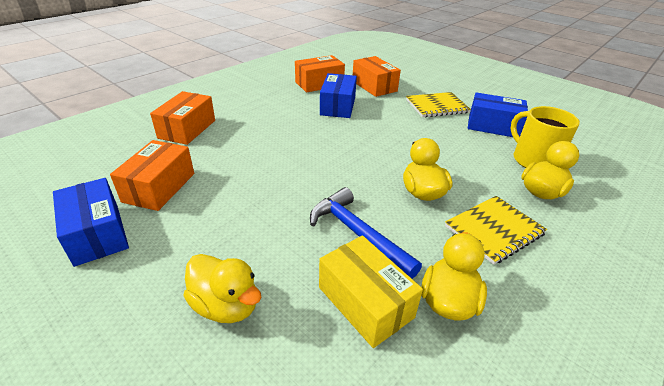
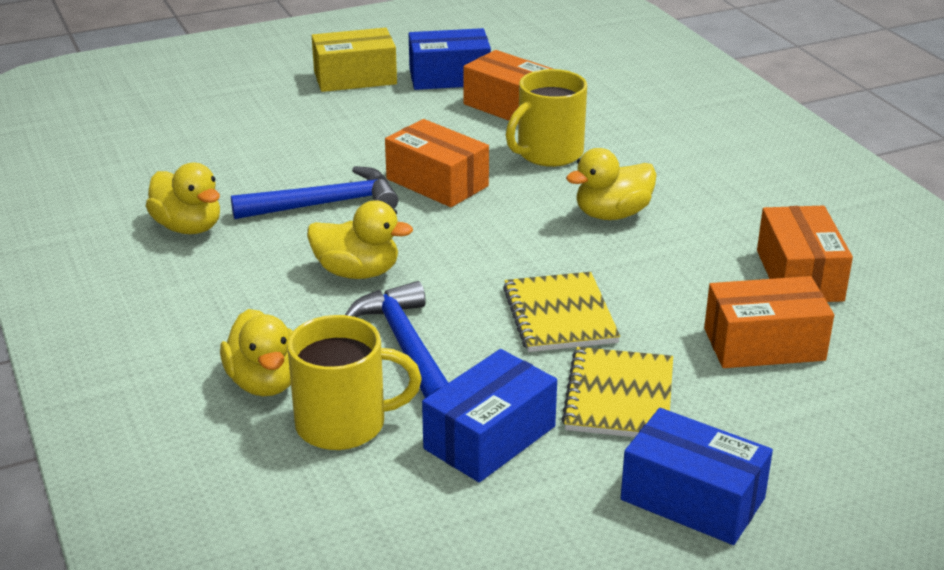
camera: 115 degrees right, 5 degrees down
(187, 129) = (652, 130): orange box -> orange box (437, 182)
(226, 305) = (300, 125): yellow duck -> yellow duck (612, 214)
(233, 157) = (548, 153): none -> yellow mug
(338, 106) = (676, 271): blue box -> blue box (692, 499)
(365, 302) = (235, 185): yellow box -> yellow box (355, 78)
(465, 159) = (405, 347): none -> blue hammer
(494, 230) = (240, 298): yellow notebook -> yellow notebook (559, 315)

